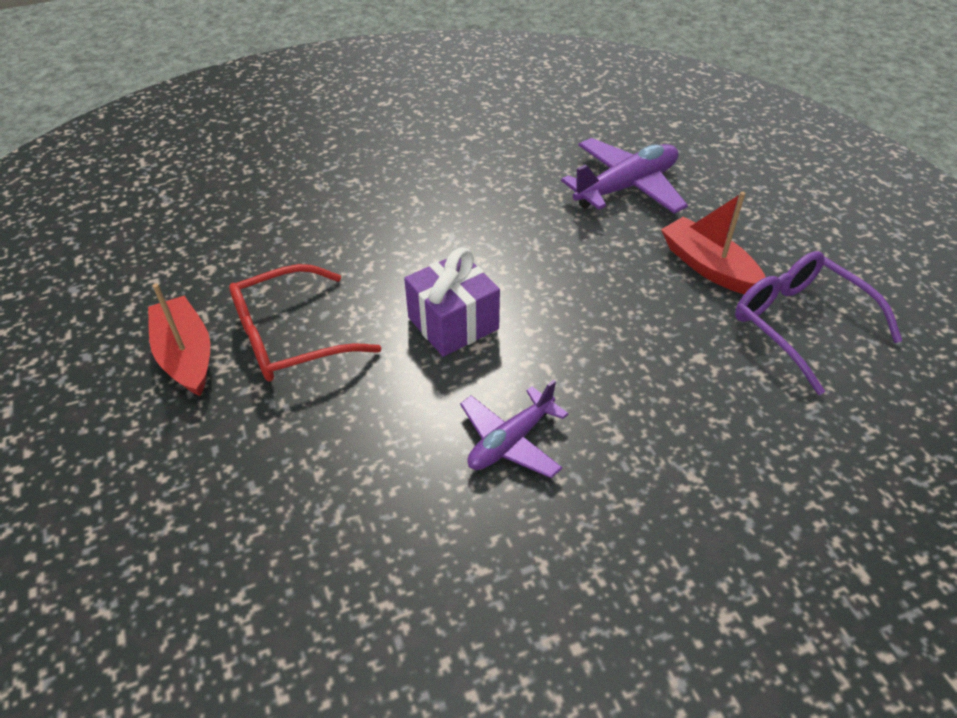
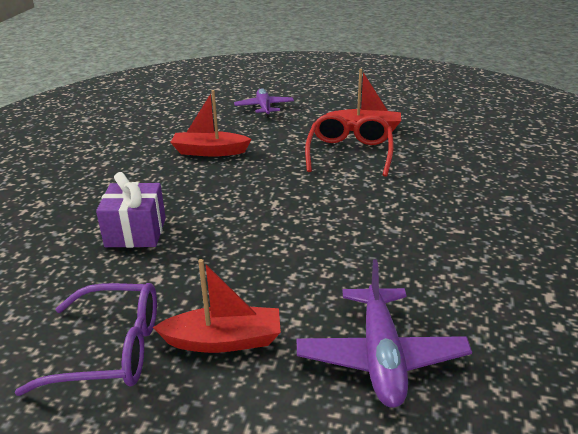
camera: 125 degrees right, 15 degrees down
(396, 505) = (209, 151): none -> red boat
(453, 323) = (303, 201): purple gift -> purple gift (136, 232)
(510, 441) = (199, 188): purple plane -> purple plane (264, 108)

